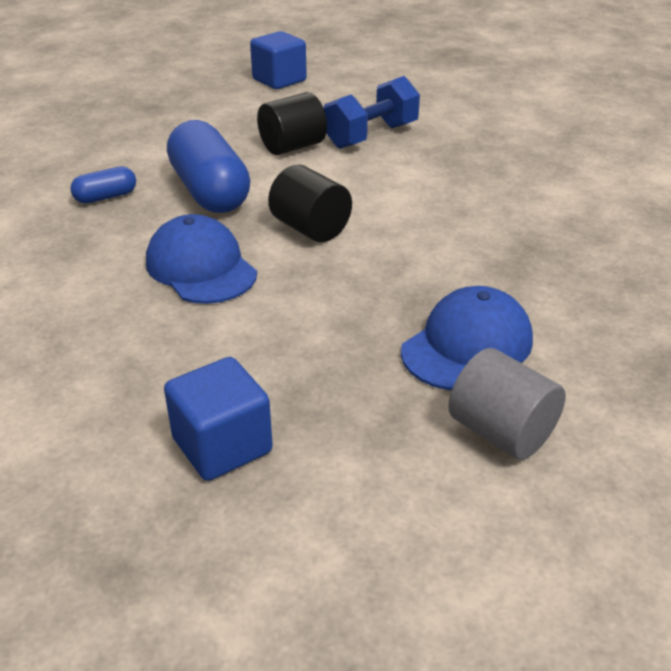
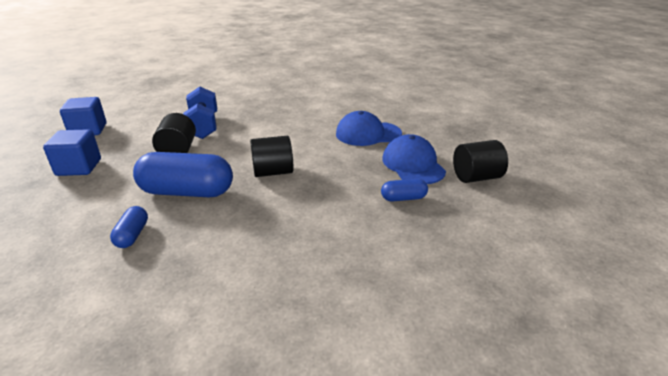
camera: 60 degrees left, 5 degrees down
(201, 267) = (270, 219): blue cap -> blue cap (368, 134)
(222, 445) = (442, 257): blue cube -> blue cube (79, 167)
(349, 364) = (403, 198): none -> blue capsule
(501, 432) = (476, 177): grey cylinder -> black cylinder

